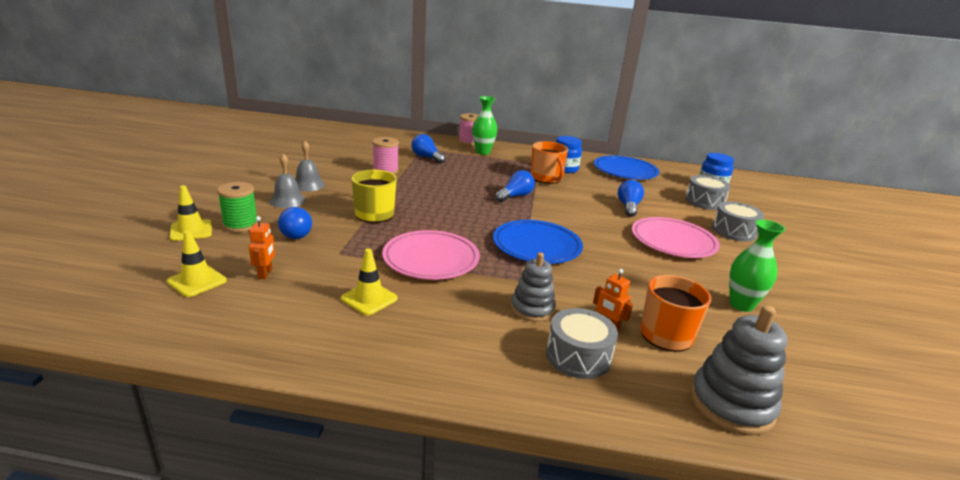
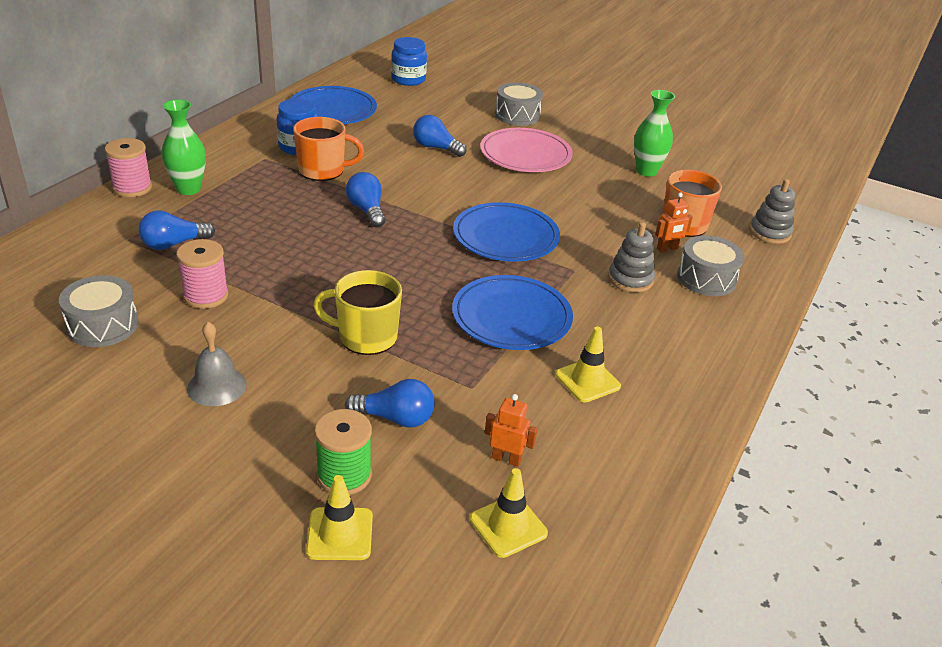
camera: 70 degrees left, 10 degrees up
(287, 200) = (272, 416): grey bell -> none
(431, 259) = (511, 317): pink plate -> blue plate
(704, 201) = (444, 100): grey drum -> grey drum (103, 325)
(731, 404) = (770, 233): grey stacking toy -> grey stacking toy, size x0.66

